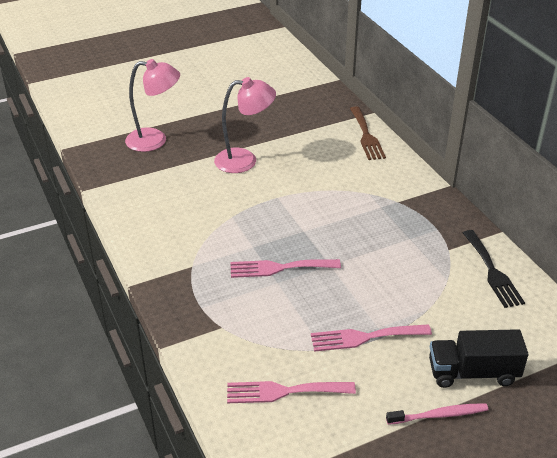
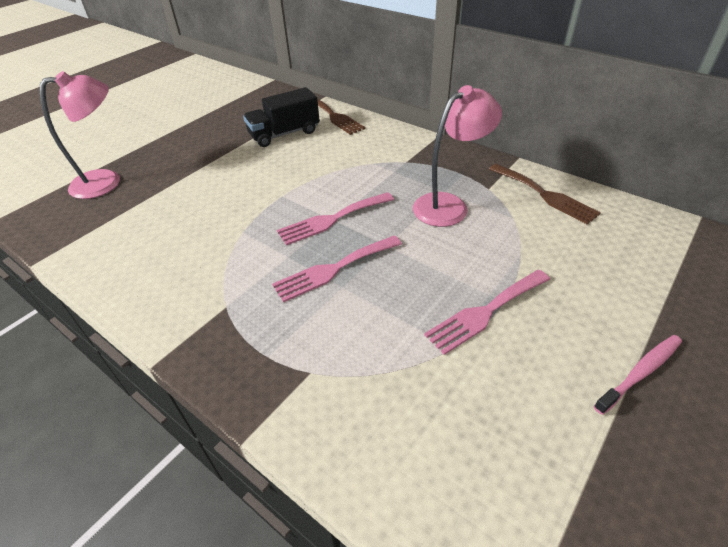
camera: 25 degrees left, 5 degrees up
(245, 160) = (223, 171): pink lamp -> pink lamp (449, 205)
(284, 391) = (448, 429): pink fork -> pink fork (332, 219)
(473, 373) = (624, 304): black truck -> black truck (284, 134)
(492, 272) = (545, 195): black fork -> brown fork

